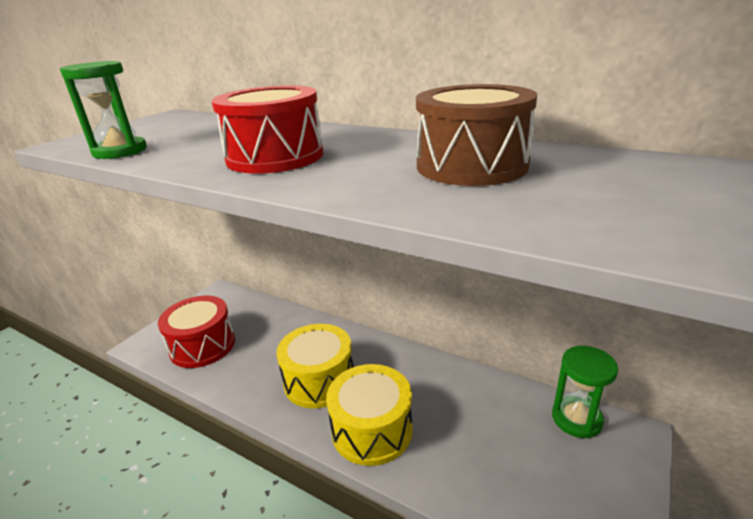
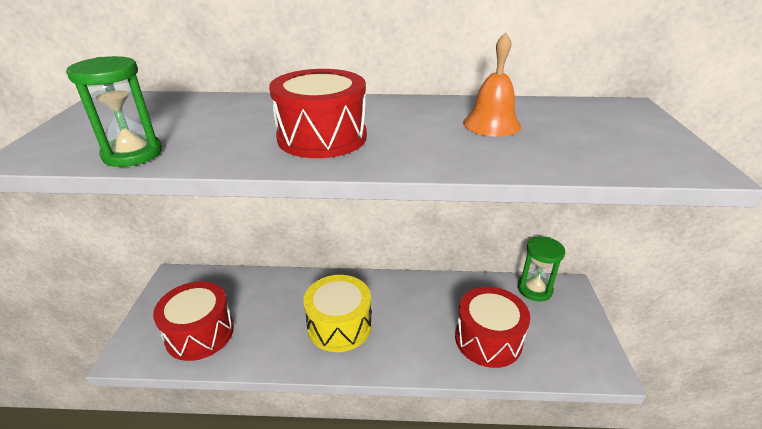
camera: 30 degrees left, 5 degrees up
(372, 429) = (409, 348): yellow drum -> none
(469, 456) = (488, 339): none -> red drum
(471, 165) = (491, 124): brown drum -> orange bell

